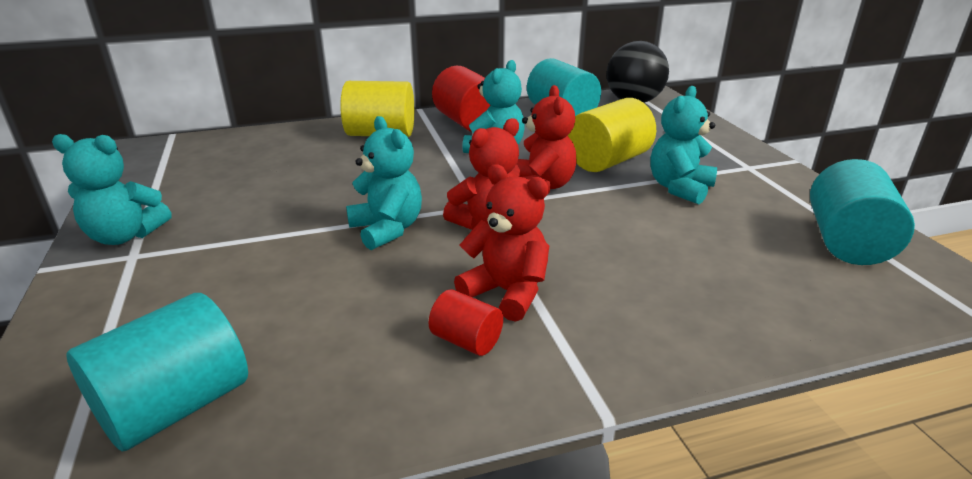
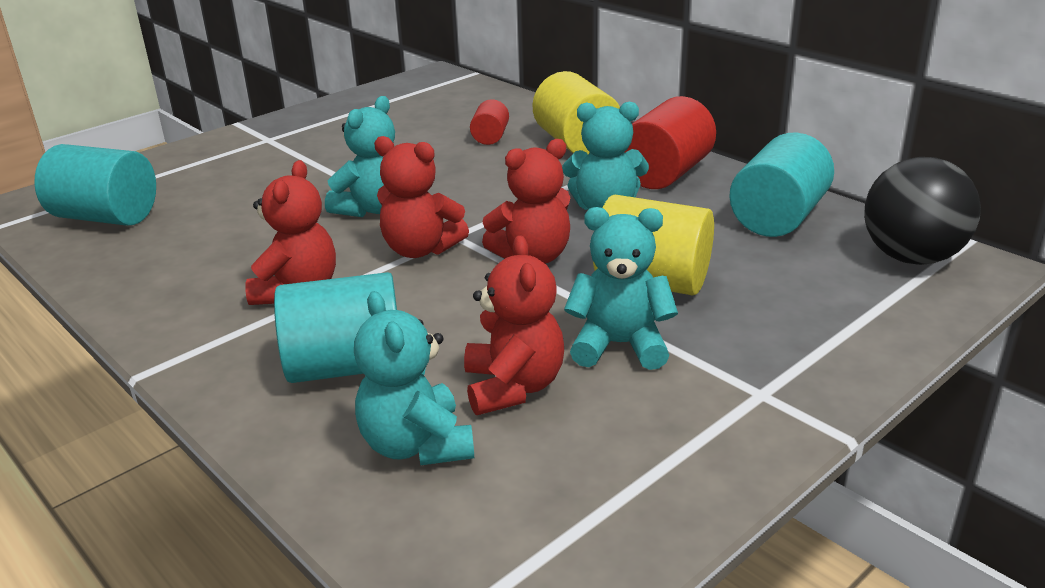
camera: 65 degrees right, 0 degrees up
(125, 236) = (293, 126): turquoise teddy bear -> turquoise teddy bear (416, 445)
(466, 340) = (214, 291): red cylinder -> red cylinder (490, 137)
(713, 231) = (513, 387): none -> red teddy bear
(846, 242) = (568, 505): turquoise cylinder -> turquoise cylinder (346, 366)

